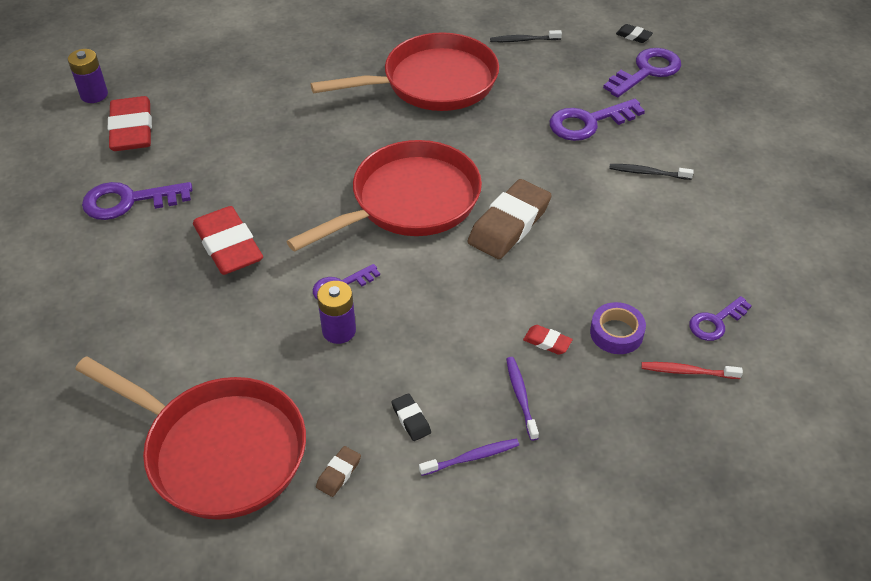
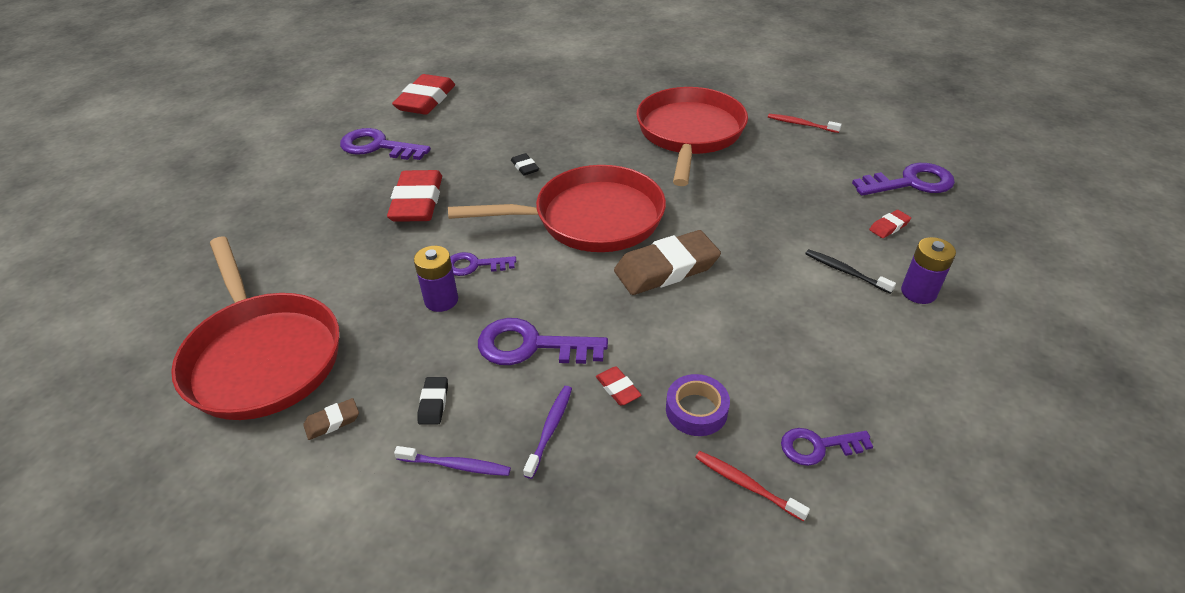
camera: 30 degrees right, 5 degrees down
(94, 95) = (422, 71): purple battery -> purple battery (918, 292)
(432, 82) = (689, 134): red pan -> red pan turned 90 degrees counterclockwise
(523, 40) = (801, 124): black toothbrush -> red toothbrush
(588, 122) = (814, 208): purple key -> purple key (530, 346)
(633, 36) = (918, 149): black eraser -> black eraser (525, 167)
(655, 119) = (889, 227): none -> red eraser

